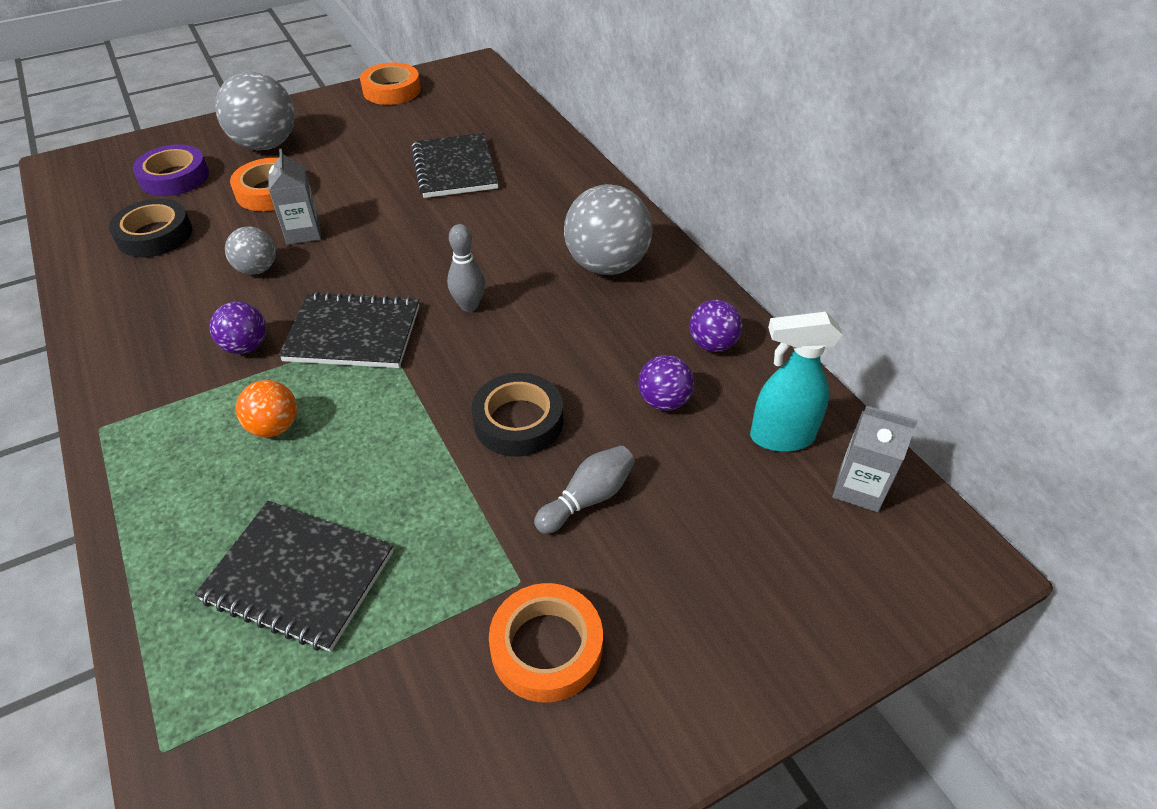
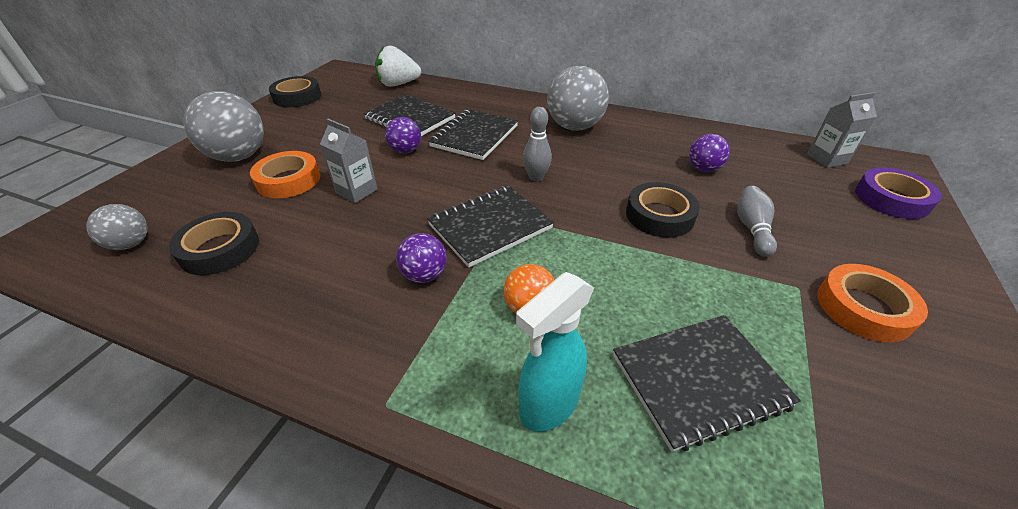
camera: 40 degrees left, 5 degrees down
(174, 177) = (179, 206): purple tape -> purple tape (891, 199)
(257, 269) = (354, 227): grey ball -> grey ball (131, 244)
(391, 90) = (297, 97): orange tape -> black tape
(484, 223) = (474, 136): none -> black notebook
(505, 114) = (398, 84): none -> white strawberry
(712, 344) = (679, 136): purple ball -> purple ball (405, 151)
(780, 437) = (769, 157): turquoise spray bottle -> turquoise spray bottle (548, 405)

